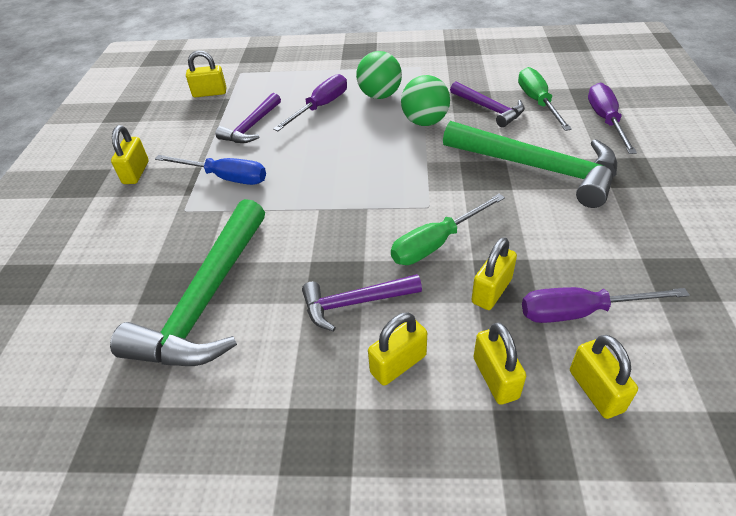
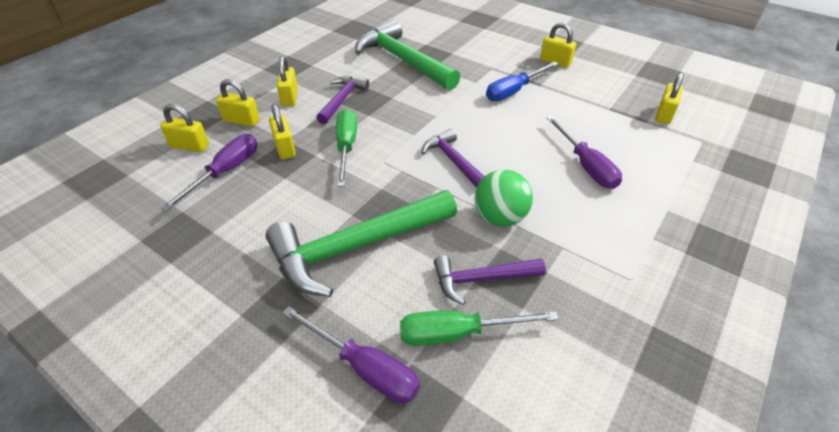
camera: 120 degrees right, 0 degrees up
(251, 127) = (580, 119): purple hammer -> purple hammer (453, 161)
(380, 95) = (579, 212): green ball -> none
(537, 102) = (458, 333): green screwdriver -> green screwdriver turned 150 degrees clockwise

